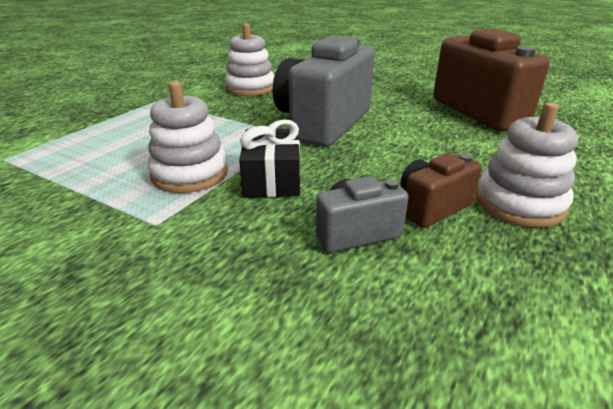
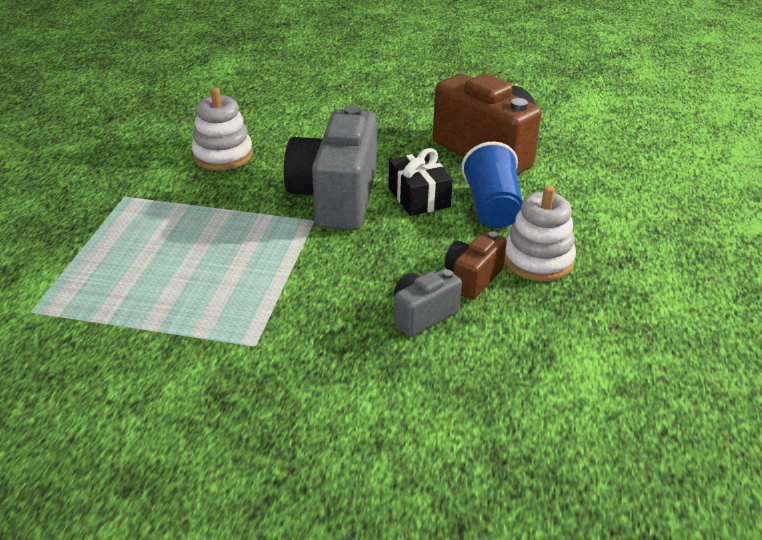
camera: 20 degrees left, 5 degrees up
(190, 174) = (245, 288): white stacking toy -> none
(272, 179) = (325, 278): black gift -> black gift (418, 197)
(476, 150) = (492, 207): none -> blue cup

